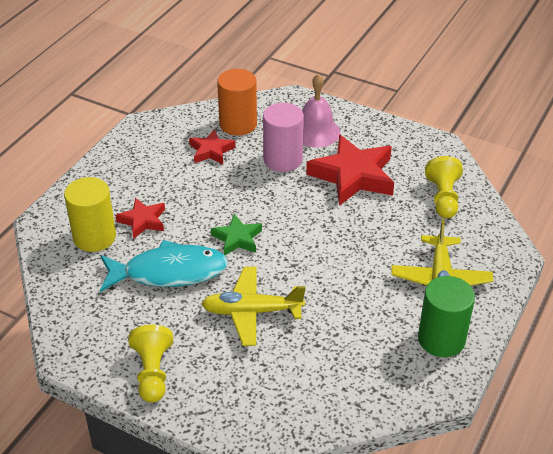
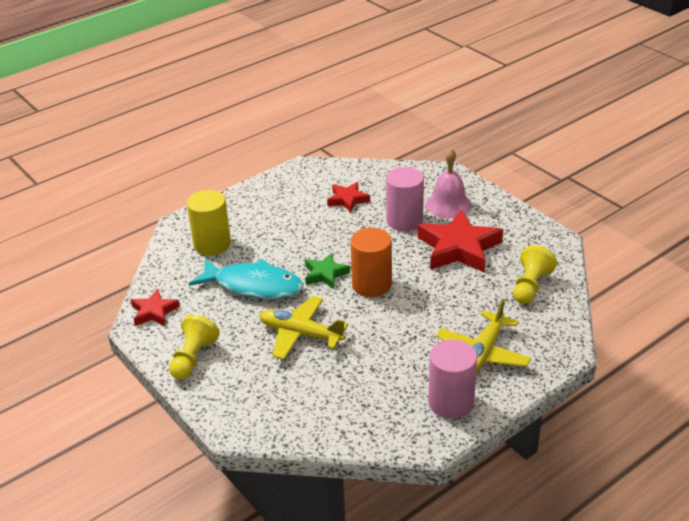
camera: 25 degrees right, 5 degrees down
(143, 221) = (257, 241): red star -> red star (154, 312)
(238, 124) = (384, 183): orange cylinder -> orange cylinder (371, 285)
(441, 339) = (451, 402): green cylinder -> pink cylinder

